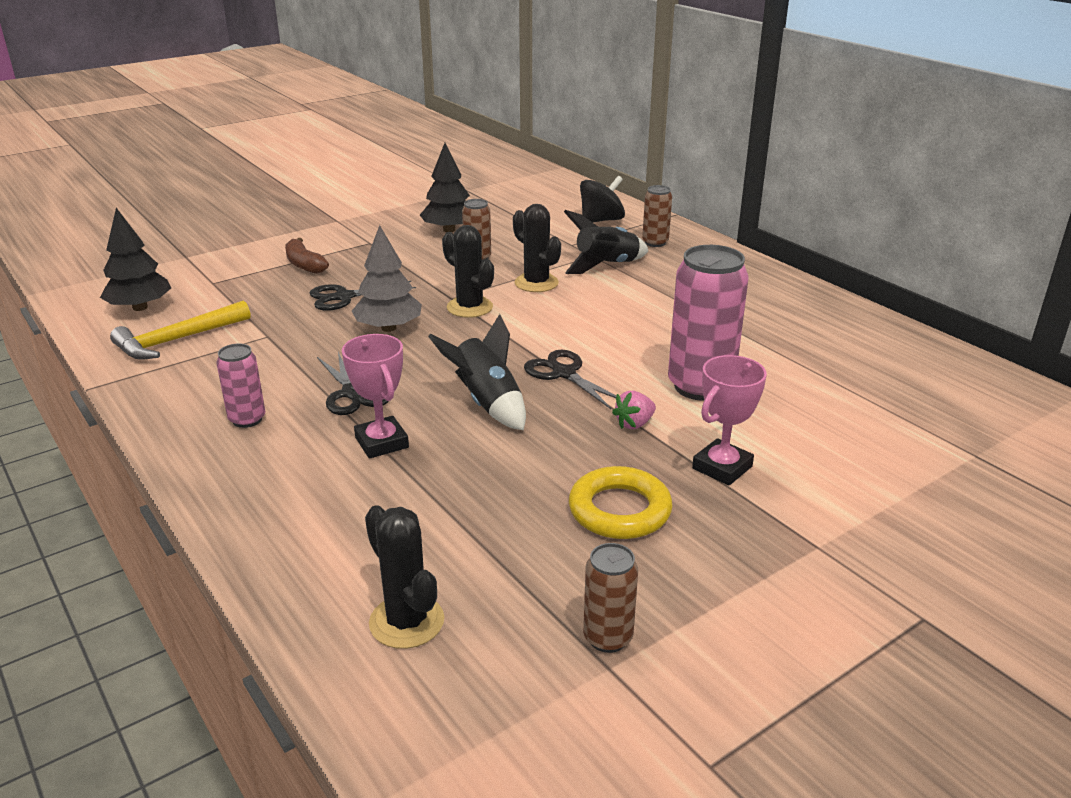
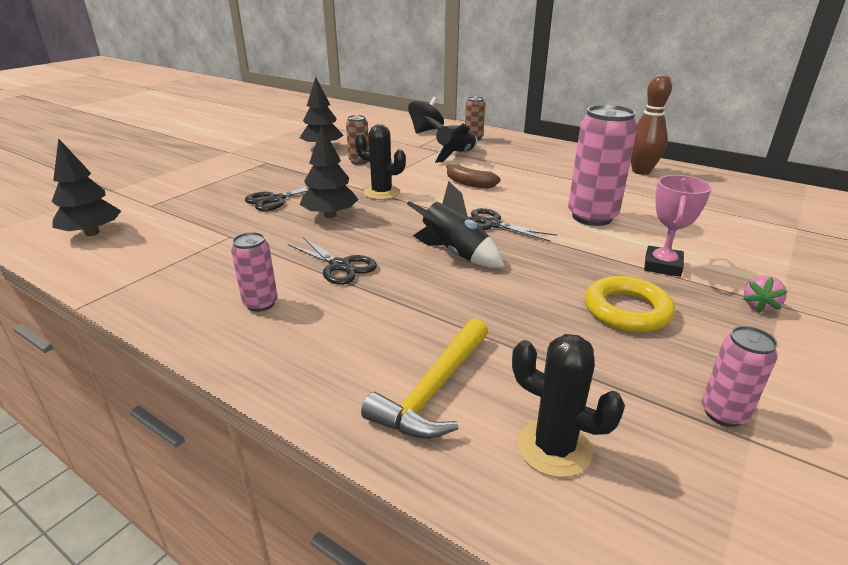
camera: 20 degrees left, 0 degrees up
(177, 340) = (146, 252): yellow hammer -> yellow hammer (434, 390)
(304, 264) = (224, 182): brown banana -> brown banana (469, 183)
(382, 442) = (396, 299): pink trophy -> none
(388, 328) = (330, 215): grey tree -> black tree
(536, 283) = (416, 171): black cactus -> none
(608, 638) = (723, 413): brown can -> pink can
(634, 424) = (574, 248): pink strawberry -> pink strawberry (759, 306)
(843, 331) = (641, 171): none -> brown bowling pin

